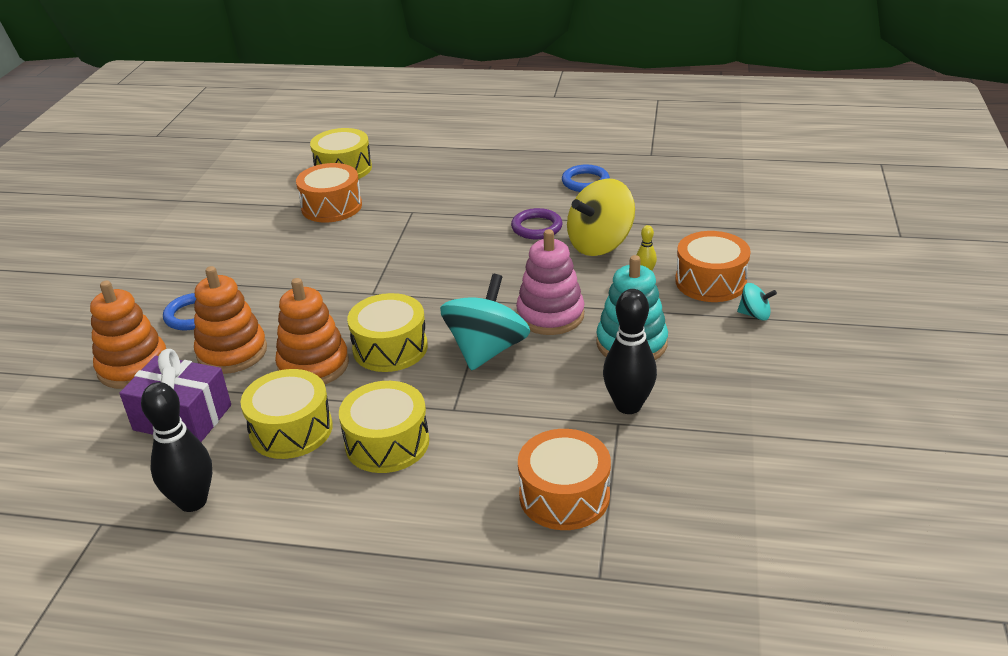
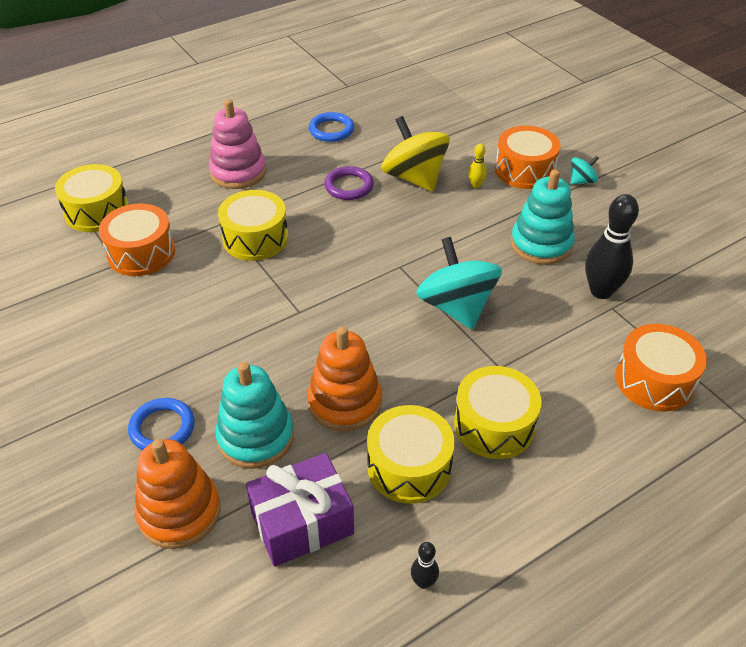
camera: 45 degrees left, 10 degrees up
(193, 501) = (423, 582): black bowling pin -> black bowling pin, size x0.47
(232, 352) = (255, 437): orange stacking toy -> turquoise stacking toy
(390, 348) = (384, 349): yellow drum -> yellow drum (255, 238)
(550, 315) = (460, 253): pink stacking toy -> pink stacking toy (238, 172)
(600, 244) = (414, 178): yellow spinning top -> yellow spinning top turned 135 degrees clockwise

